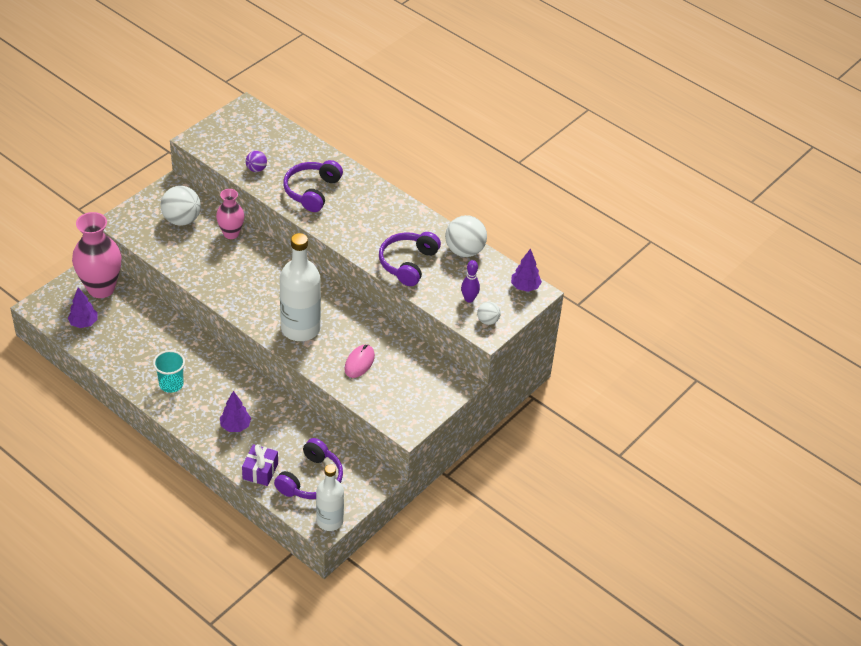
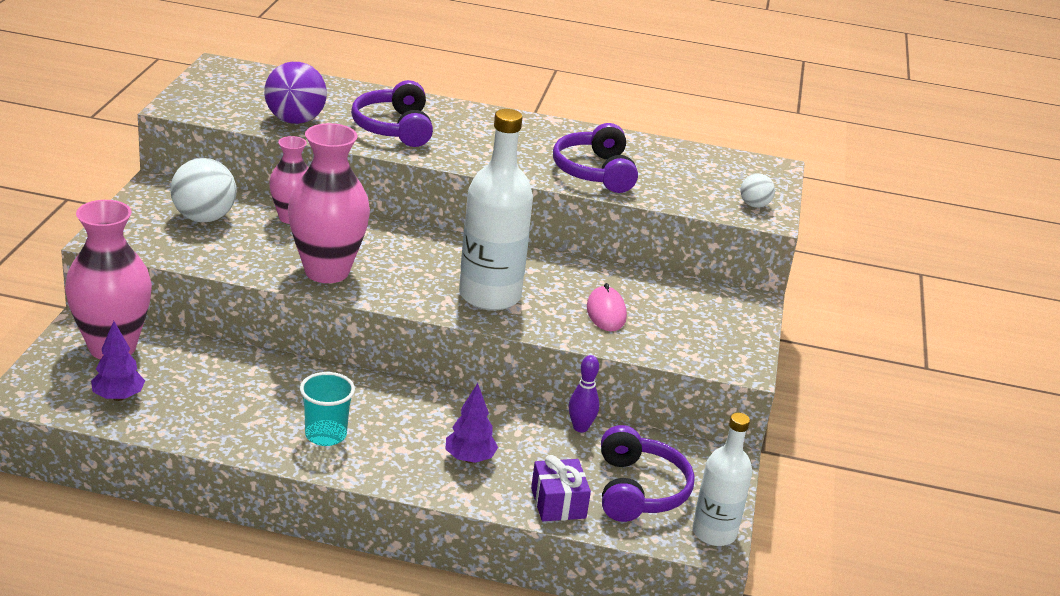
camera: 30 degrees left, 15 degrees down
(221, 282) = (327, 271): none -> pink vase
(256, 169) = (295, 120): purple ball -> purple ball, size x1.86
(464, 251) = (648, 147): white ball -> none
(469, 299) = (708, 189): purple bowling pin -> purple bowling pin (580, 427)
(525, 287) = (757, 165): purple tree -> none

